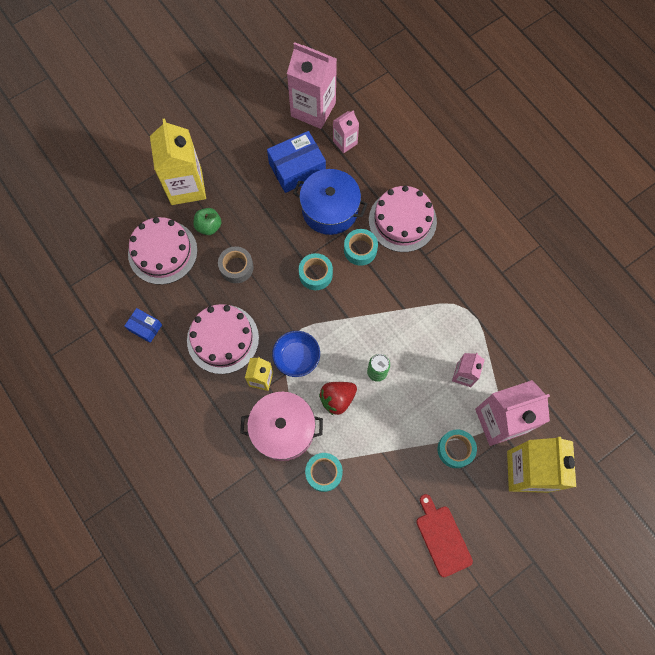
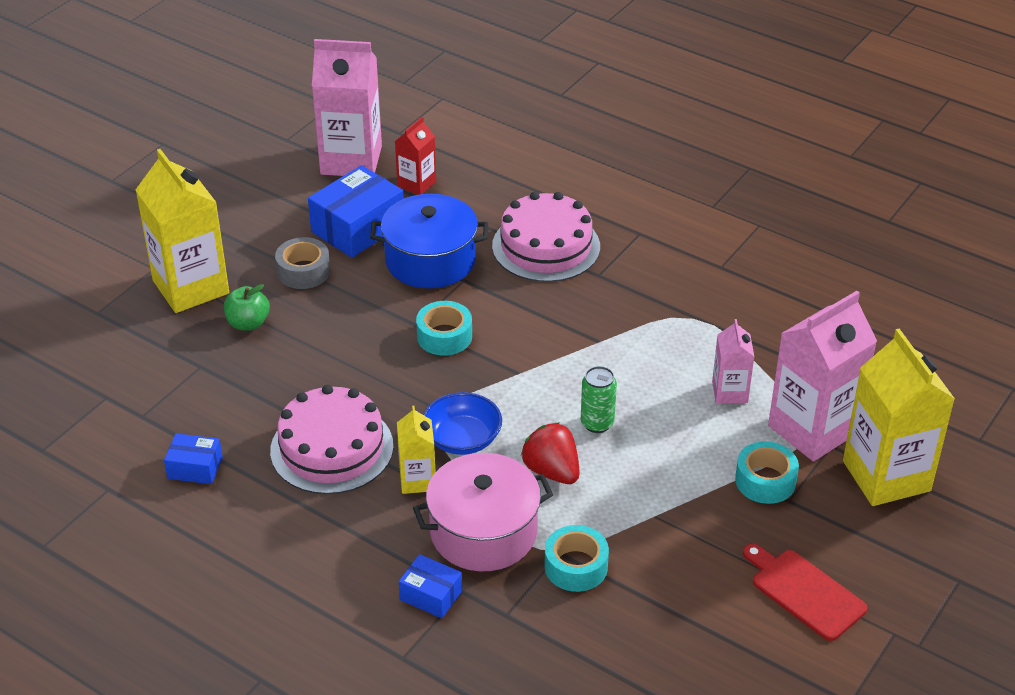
camera: 20 degrees left, 30 degrees down
(162, 252) = (185, 370): pink cake -> none
(236, 267) = (315, 359): grey tape -> grey tape (303, 271)
(239, 464) = (431, 595): none -> blue box
(337, 399) = (552, 471): red strawberry -> red strawberry turned 105 degrees clockwise
(345, 142) = (416, 184): pink carton -> red carton
(360, 250) = (499, 293): turquoise tape -> none

